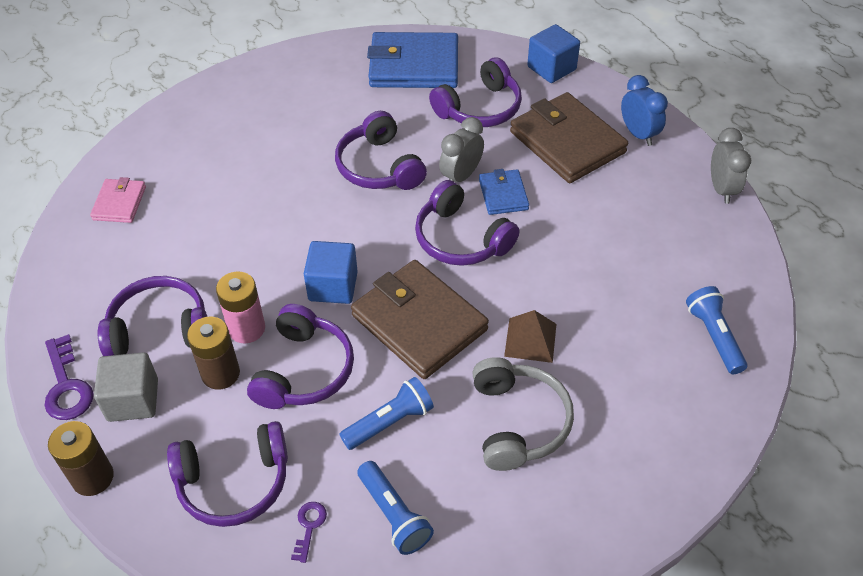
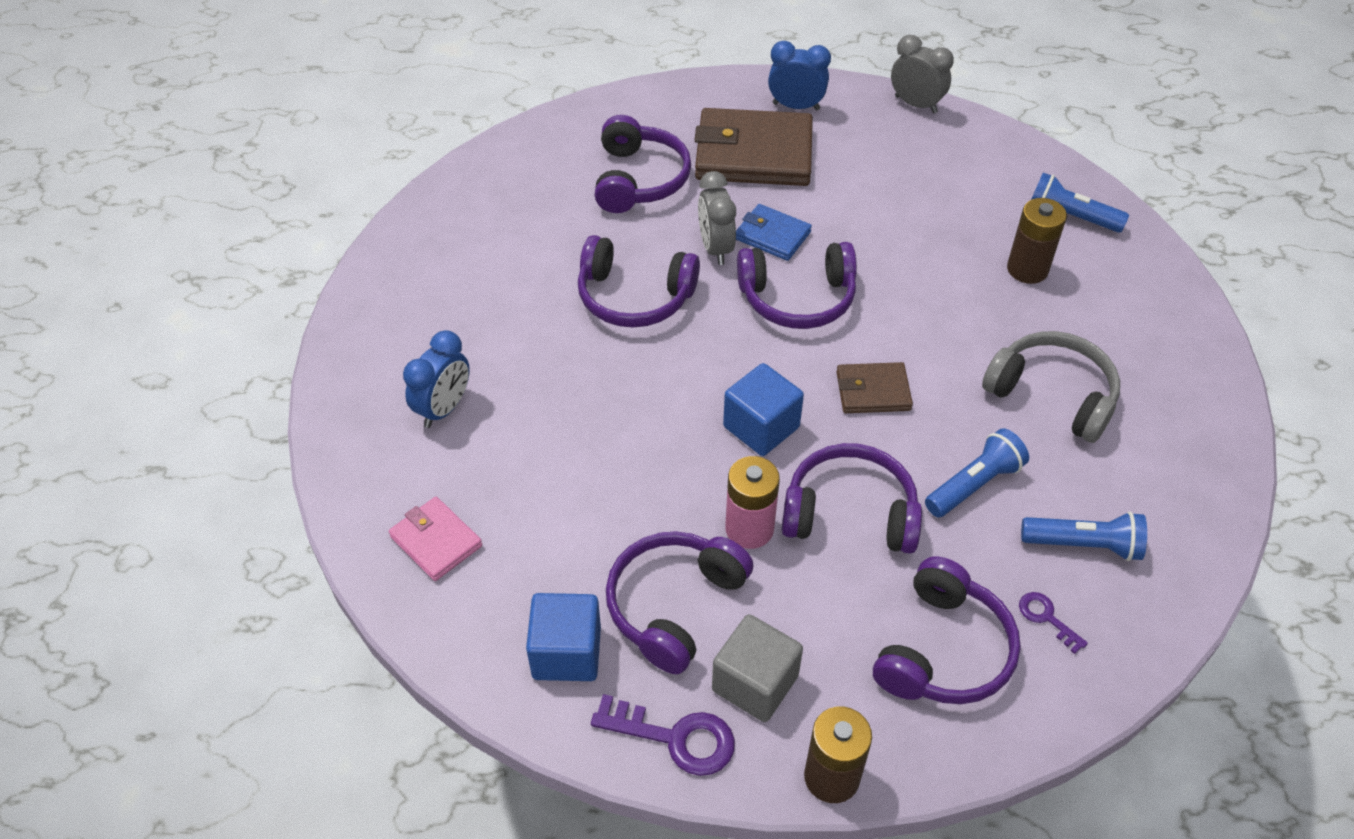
camera: 50 degrees left, 0 degrees up
(213, 147) = (444, 409): none -> blue clock
(220, 373) = (790, 585): brown battery -> brown battery (1027, 269)
(304, 370) = (850, 513): purple headphones -> purple headphones turned 45 degrees counterclockwise
(390, 422) = (974, 485): blue flashlight -> blue flashlight turned 45 degrees clockwise
(414, 65) = (519, 185): blue wallet -> none
(419, 322) = (873, 391): brown wallet -> brown wallet, size x0.52
(530, 340) = (967, 328): brown pyramid -> none
(551, 68) = (644, 101): blue cube -> blue cube (566, 653)

